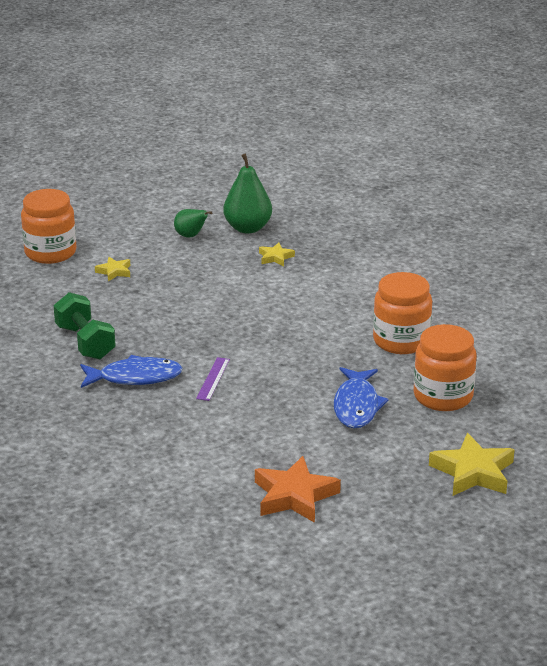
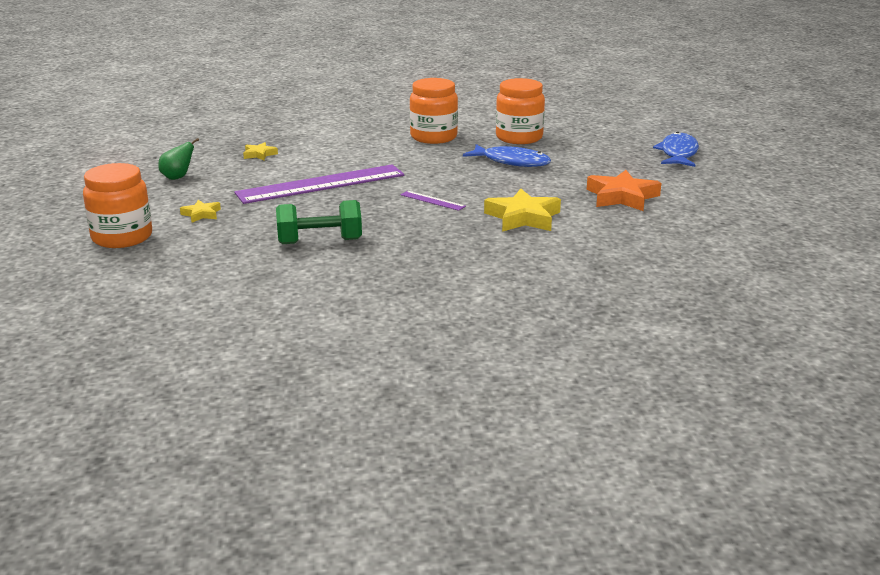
camera: 70 degrees left, 5 degrees down
(135, 377) = (403, 228): blue fish -> blue fish (678, 153)
(219, 309) = (321, 184): none -> purple ruler
(248, 228) = (195, 156): green pear -> none
(473, 472) = (619, 144): yellow star -> yellow star (523, 217)

